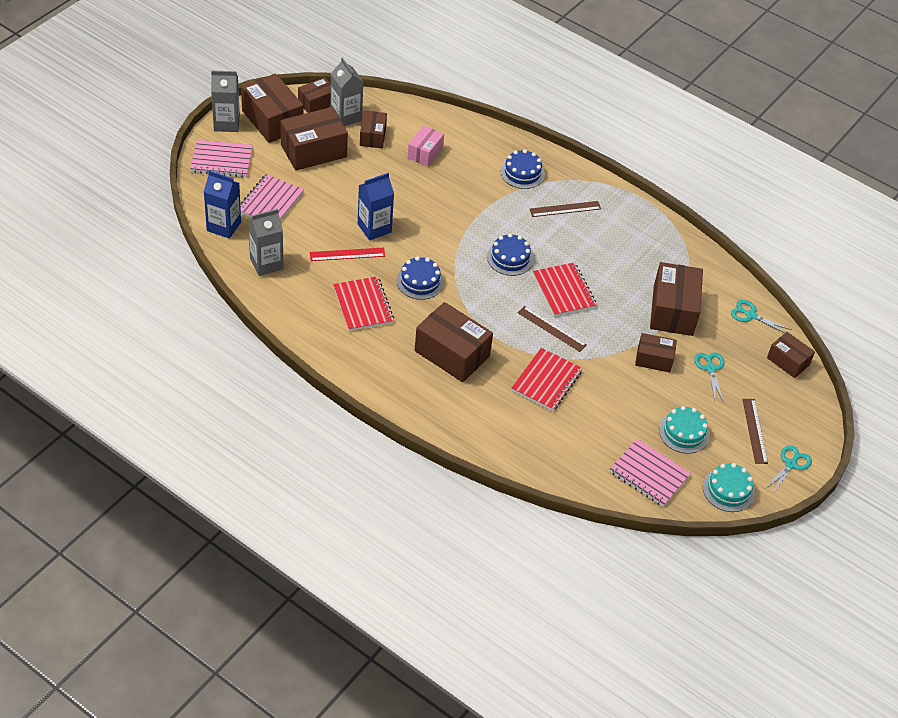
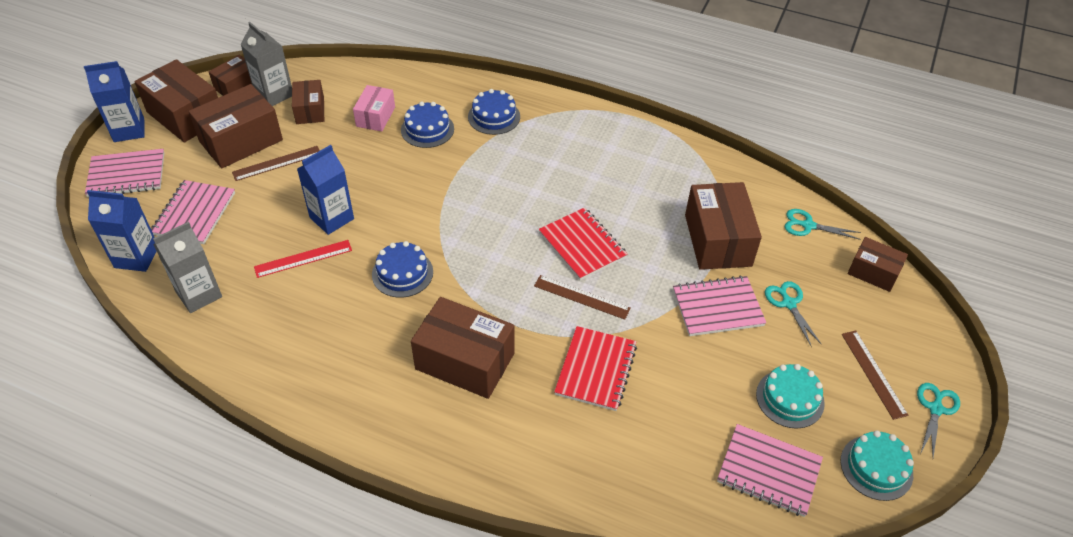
camera: 10 degrees left, 0 degrees up
(226, 123) = (129, 130): grey carton -> blue carton
(363, 305) = (335, 321): red notebook -> none
(510, 258) = (506, 219): blue cake -> blue cake (427, 129)
(565, 209) = (554, 147): brown ruler -> brown ruler (277, 163)
(654, 359) = (717, 307): brown box -> pink notebook

